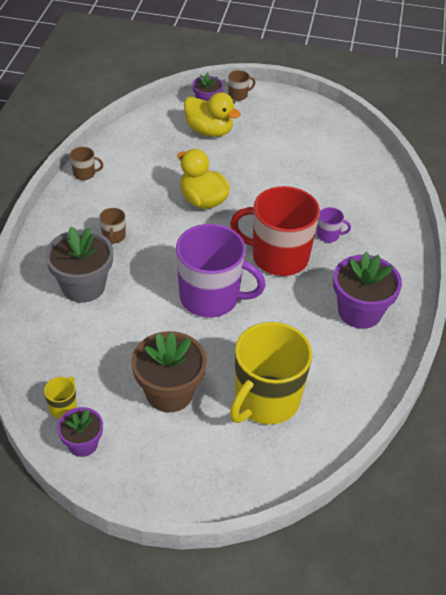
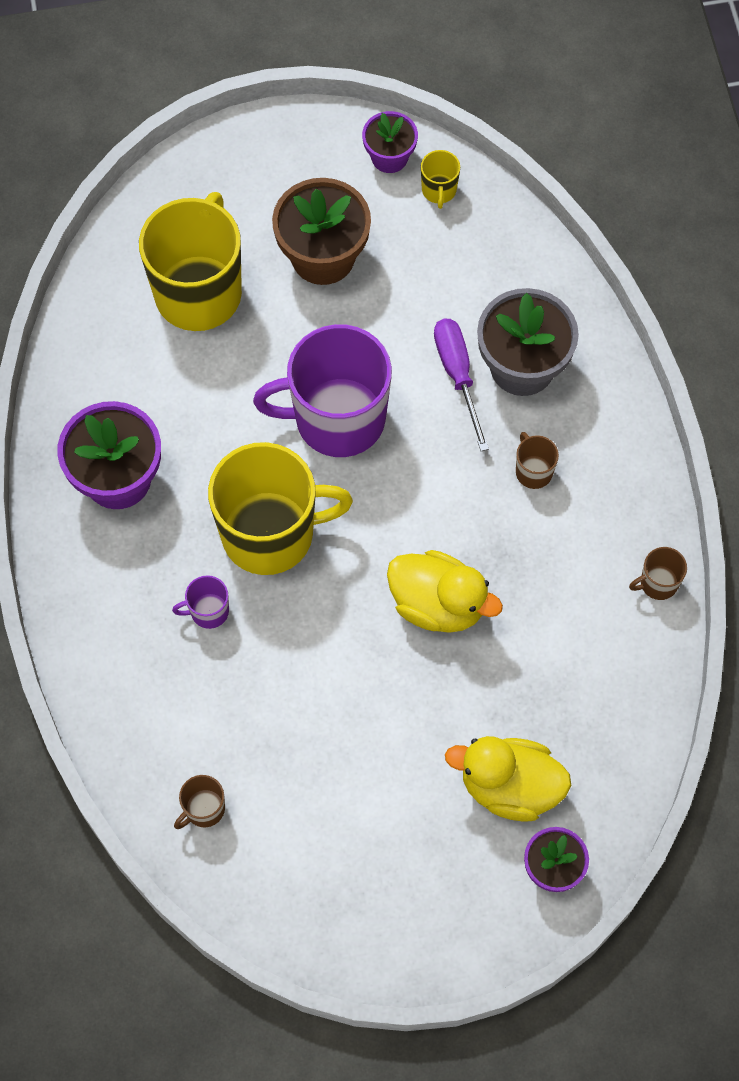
camera: 160 degrees right, 20 degrees up
(125, 295) = (458, 375): none -> purple screwdriver
(238, 95) = (505, 924): brown mug -> brown mug (204, 809)
(278, 257) = (270, 533): red mug -> yellow mug

